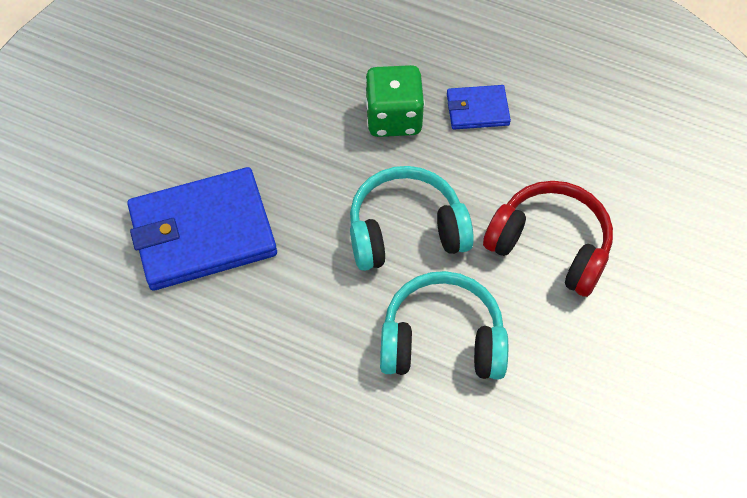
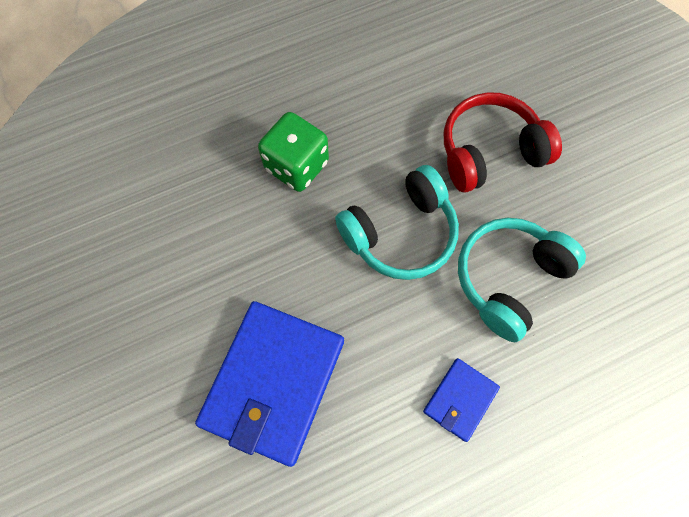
camera: 50 degrees left, 10 degrees up
(406, 231) = (400, 233): turquoise headphones -> turquoise headphones turned 150 degrees counterclockwise
(477, 109) = (340, 108): blue wallet -> blue wallet (460, 399)

